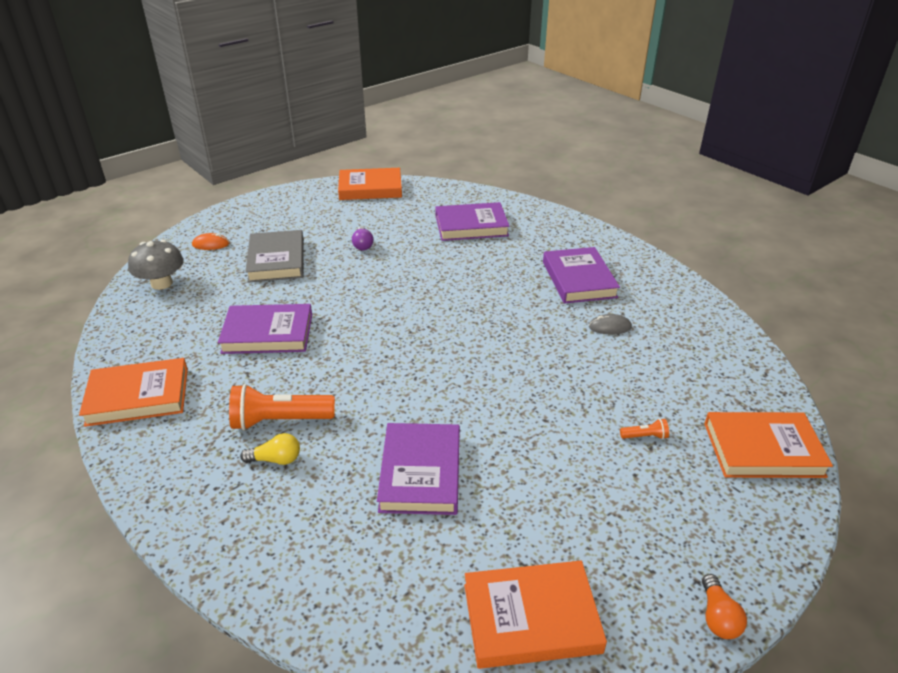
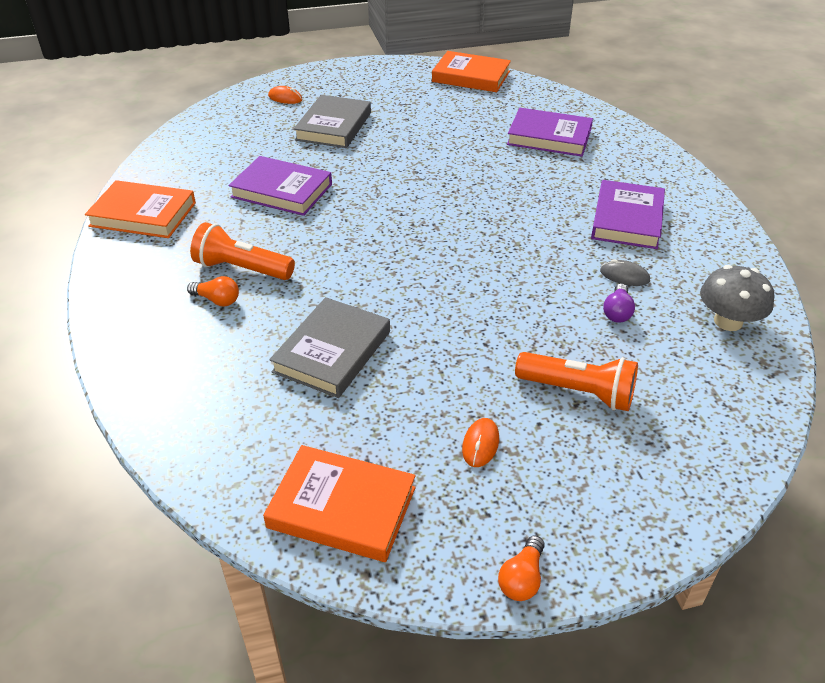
camera: 25 degrees right, 5 degrees up
(162, 283) = (221, 123): grey mushroom -> grey mushroom (728, 321)
(276, 459) = (217, 300): yellow light bulb -> orange light bulb
(362, 245) = (424, 131): purple light bulb -> purple light bulb (617, 312)
(420, 472) = (332, 352): purple book -> grey book
(603, 511) = (480, 444): none -> orange mouse
(644, 436) = (578, 392): orange flashlight -> orange flashlight, size x2.25
(763, 449) = (703, 448): orange book -> none

